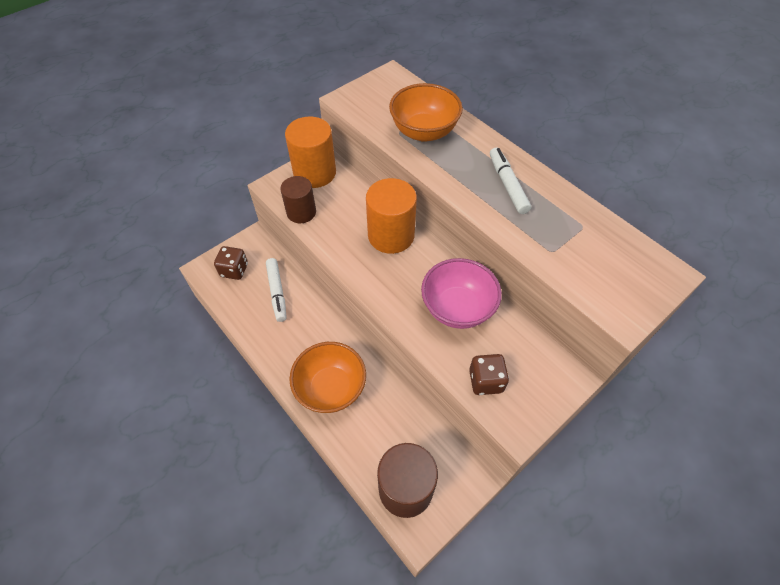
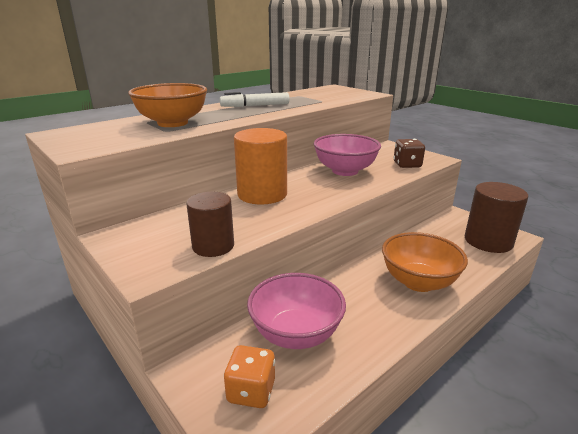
camera: 90 degrees left, 30 degrees down
(234, 270) = (251, 391): brown dice -> orange dice
(277, 292) = (296, 334): white marker -> pink bowl
(314, 173) = (140, 239): orange cylinder -> none

